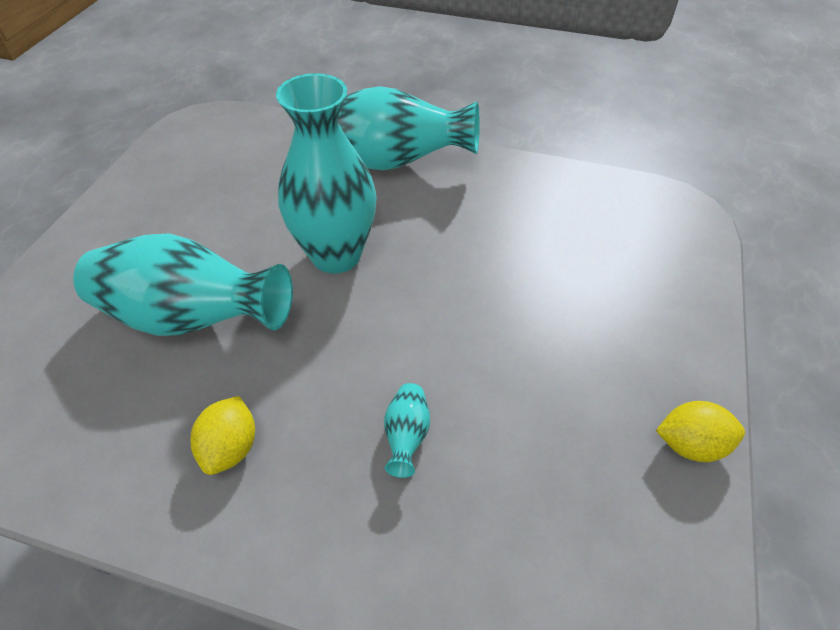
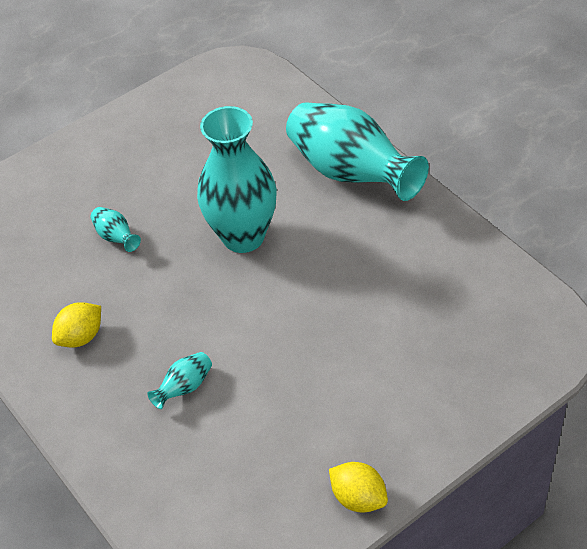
camera: 40 degrees right, 0 degrees up
(191, 318) = (116, 237): turquoise vase -> turquoise vase, size x0.41

